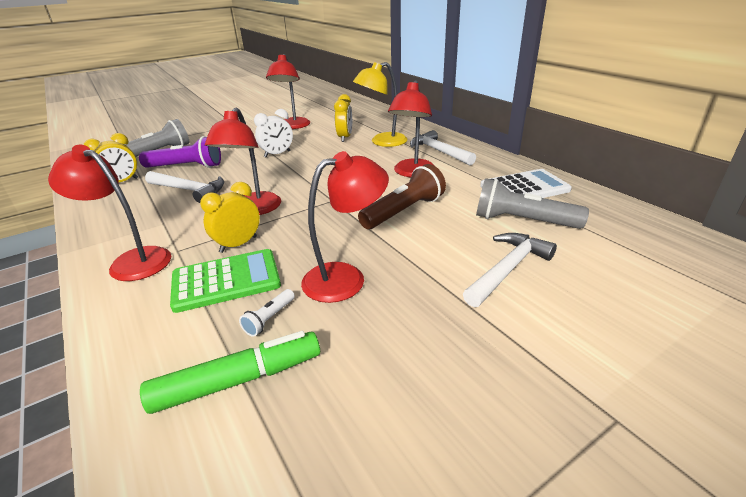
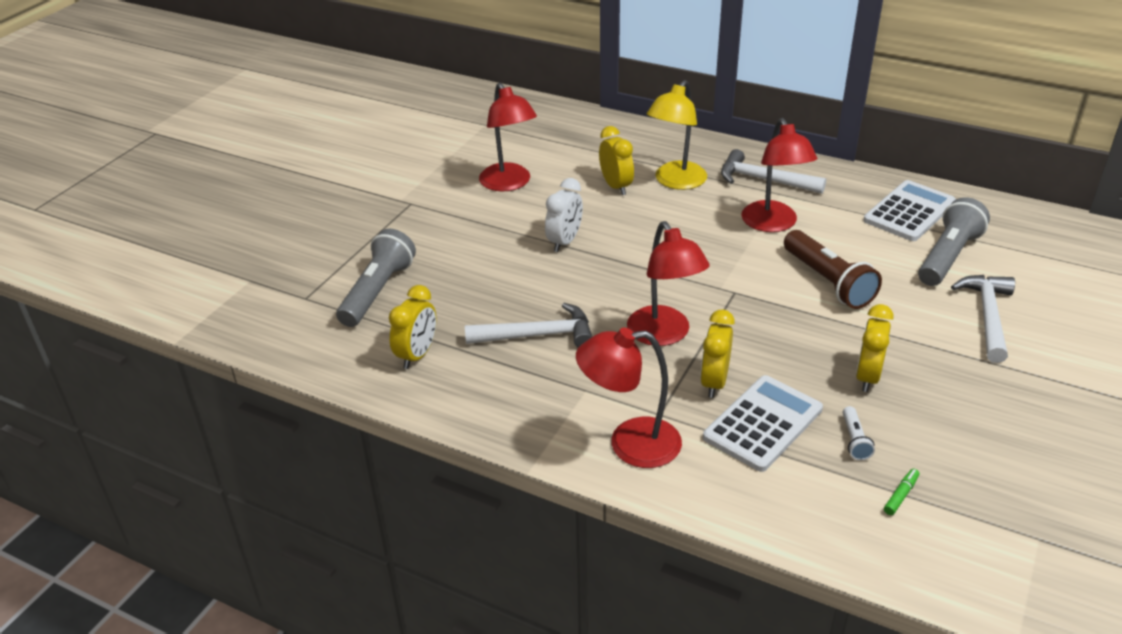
camera: 30 degrees left, 5 degrees up
(186, 167) = (468, 301): purple flashlight -> none
(226, 280) = (762, 423): green calculator -> white calculator
(238, 380) = (901, 495): green marker -> green marker, size x0.41
(346, 278) = (867, 377): red lamp -> yellow clock
(404, 211) = (828, 282): brown flashlight -> brown flashlight turned 135 degrees clockwise
(522, 221) = (948, 257): grey flashlight -> grey flashlight turned 135 degrees clockwise

